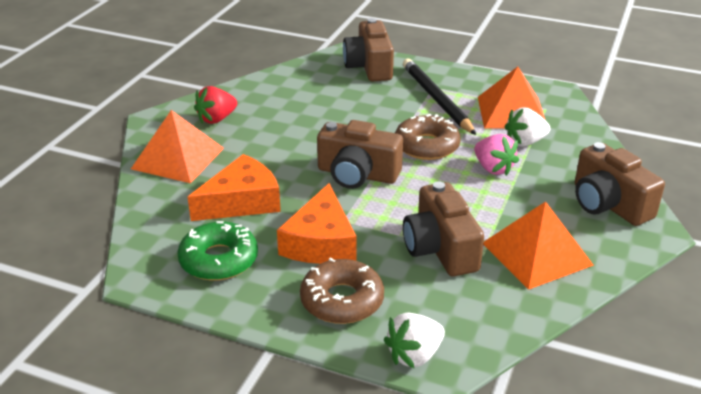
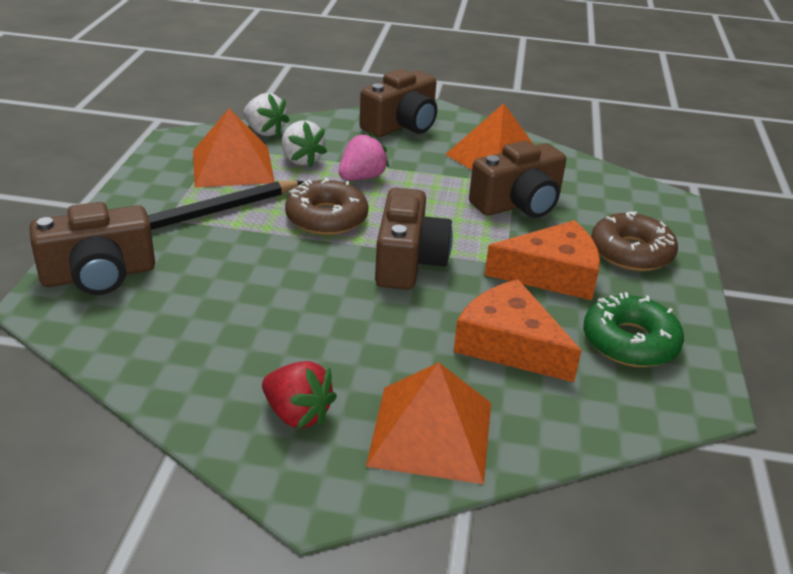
camera: 105 degrees left, 0 degrees up
(414, 355) = (668, 212): white strawberry -> white strawberry (264, 132)

